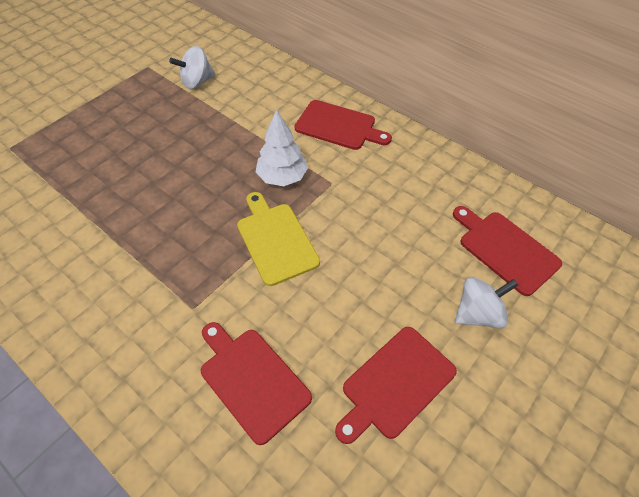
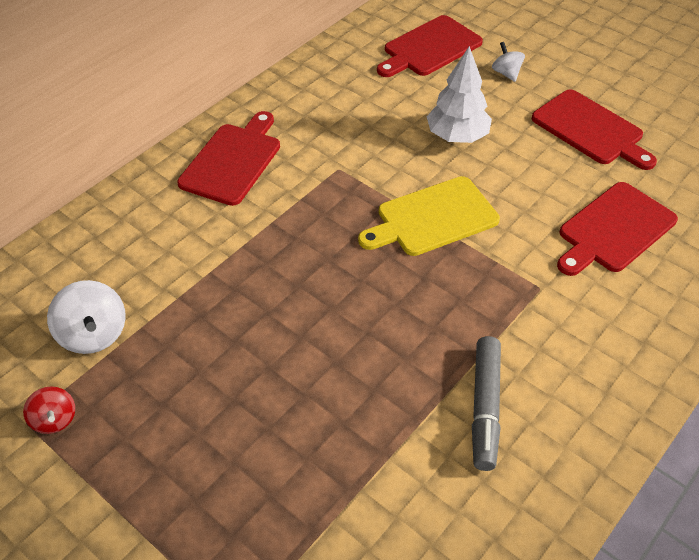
camera: 90 degrees left, 5 degrees down
(96, 260) = (485, 407): none -> grey marker
(145, 76) = (55, 419): none -> red spinning top
(282, 177) = (327, 215): white tree -> white tree (457, 136)
(478, 313) = (506, 73): white spinning top -> white spinning top, size x0.61

